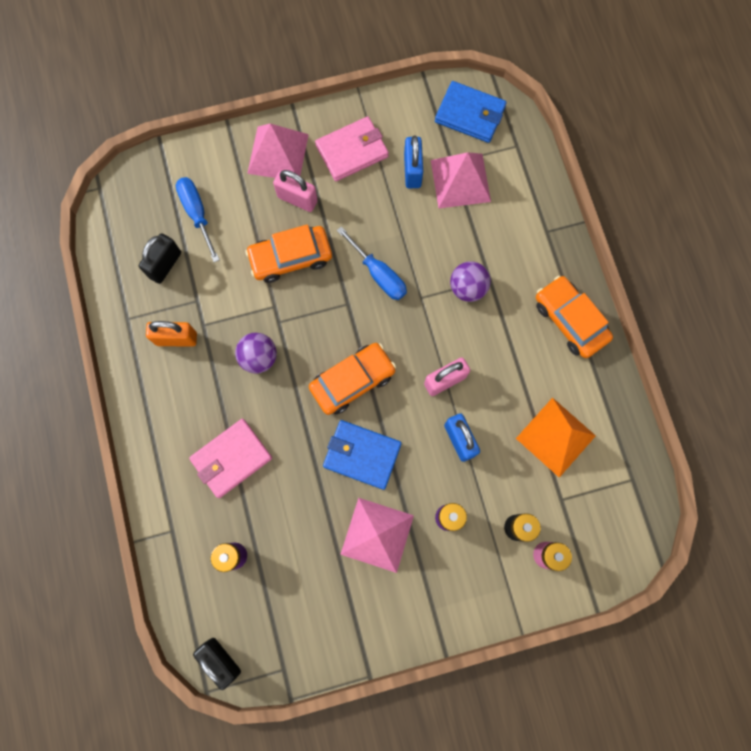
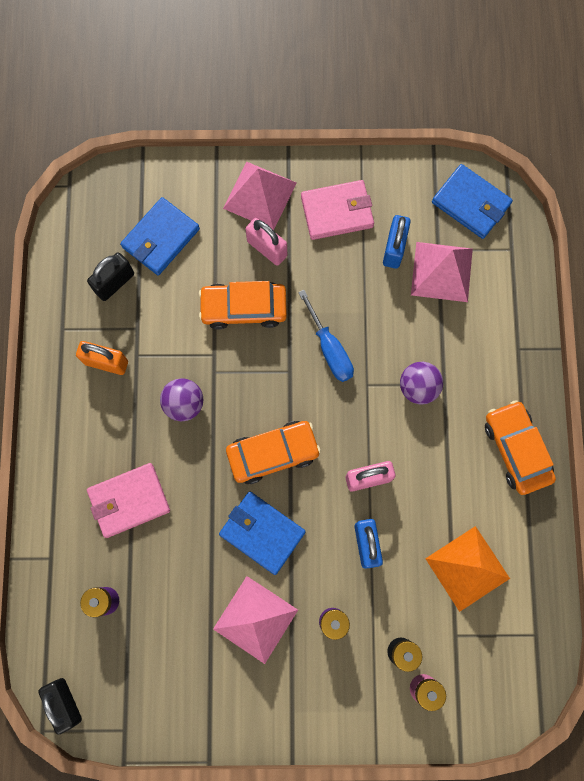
camera: 15 degrees right, 0 degrees up
(197, 214) = (161, 238): blue screwdriver -> blue wallet

